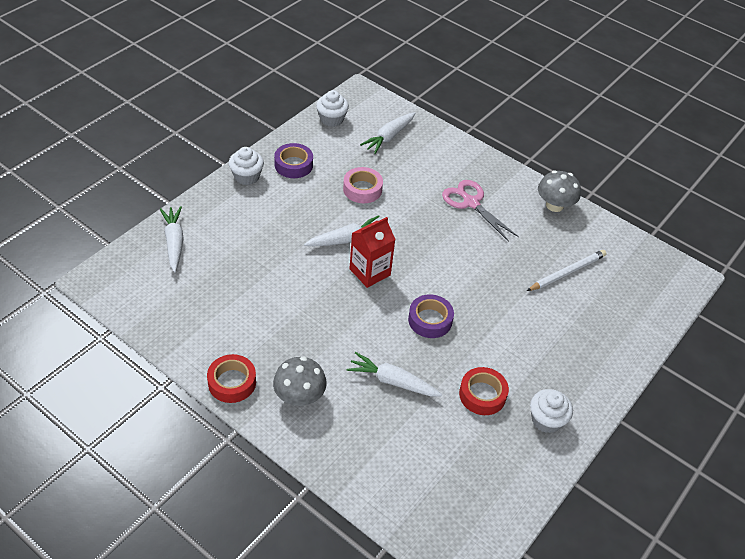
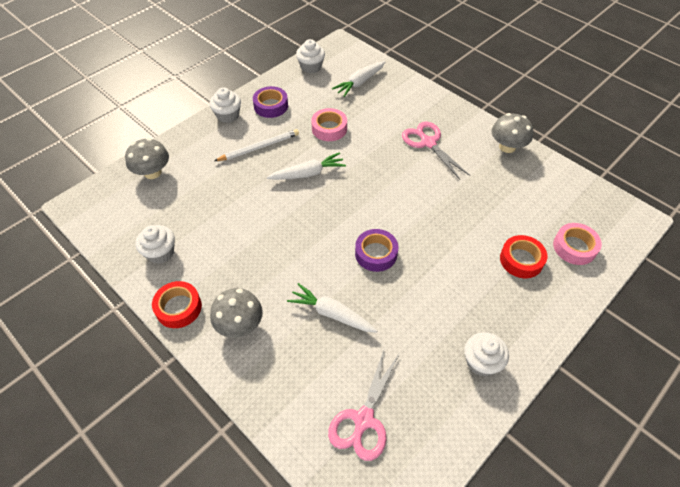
camera: 10 degrees right, 5 degrees up
(174, 242) = (152, 172): white carrot -> grey mushroom
(201, 327) = (160, 252): none -> white cupcake
(370, 272) = (325, 205): red carton -> none
(438, 479) = (363, 420): none -> pink scissors
(482, 395) = (419, 332): red tape -> red tape (521, 260)
(567, 272) = (514, 211): white pencil -> white pencil (259, 147)
(629, 307) = (574, 247): none -> pink tape

